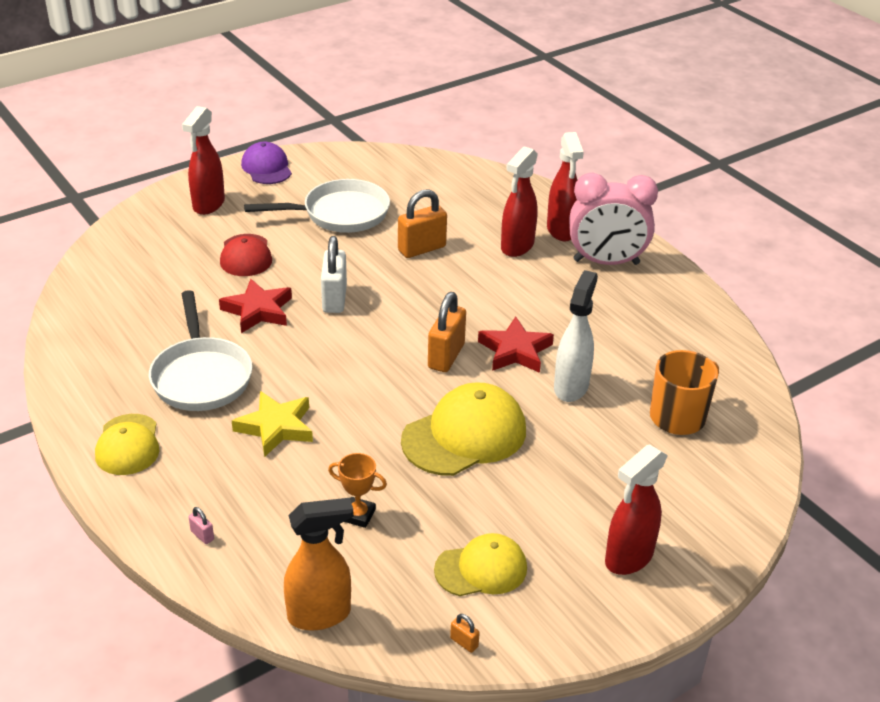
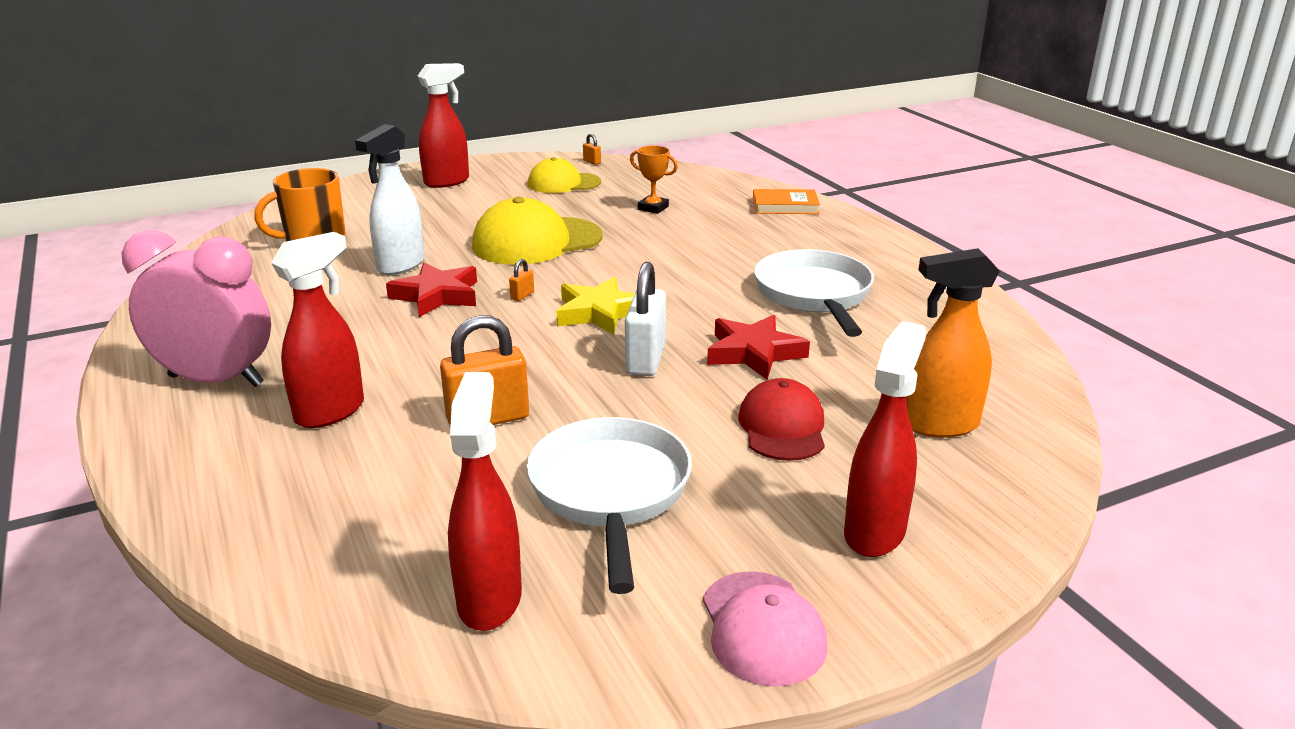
camera: 170 degrees left, 10 degrees down
(128, 445) = (874, 253): yellow cap -> none
(202, 535) = (785, 206): pink padlock -> orange book
(266, 168) = (762, 628): purple cap -> pink cap
(276, 427) = (725, 256): yellow star -> yellow star (599, 312)
(320, 615) = (690, 174): orange spray bottle -> orange spray bottle (940, 425)
(340, 214) = (610, 492): white pan -> white pan turned 90 degrees clockwise
(446, 356) = (522, 296): orange padlock -> orange padlock, size x0.43
(561, 231) = (232, 433): red spray bottle -> red spray bottle (490, 599)

